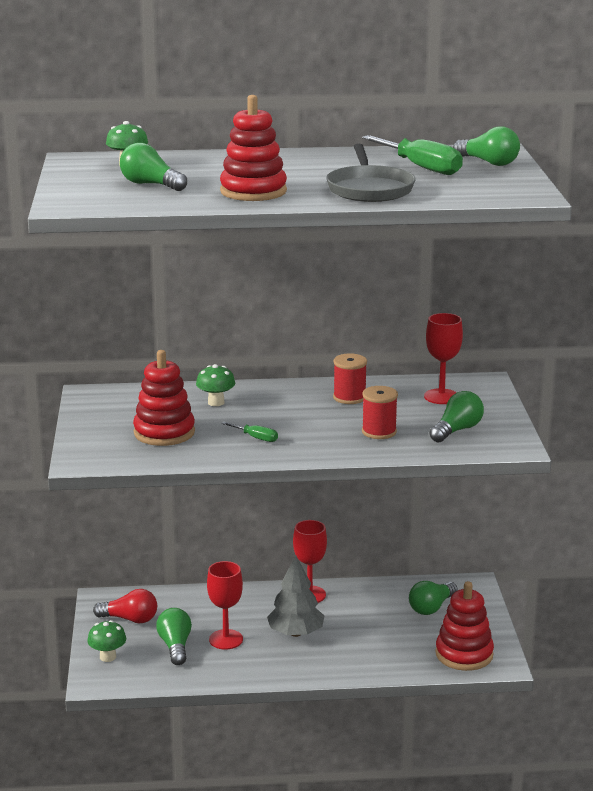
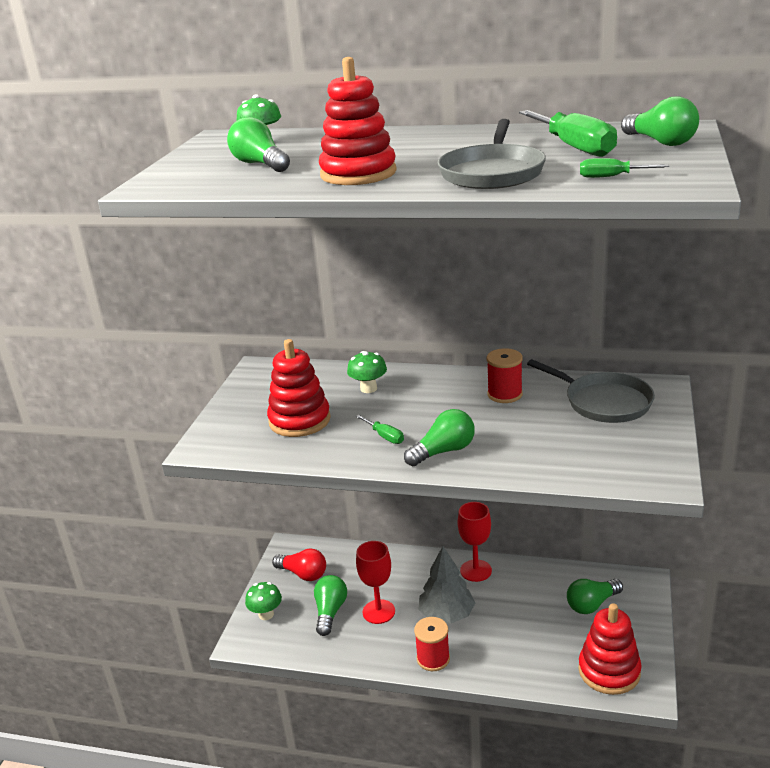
camera: 20 degrees right, 5 degrees up
(379, 432) = (516, 442): red spool -> red spool (433, 659)
(441, 396) = (604, 402): red goblet -> grey pan
(457, 430) = (604, 449): green light bulb -> green light bulb (443, 451)
(468, 191) = (611, 177): none -> green screwdriver

